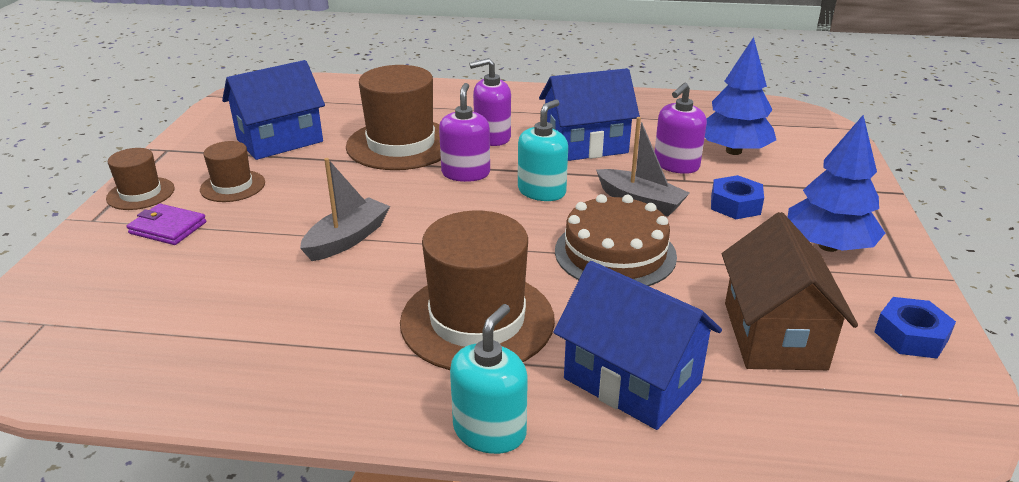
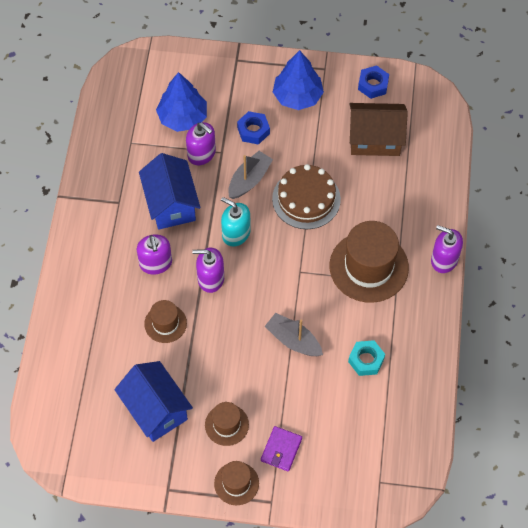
camera: 90 degrees left, 30 degrees up
(284, 313) = (366, 360): none -> turquoise nut
(401, 144) = (165, 323): brown hat -> brown hat, size x0.52
(490, 431) = (444, 259): turquoise soap dispenser -> purple soap dispenser
(632, 381) = (409, 202): blue house -> none

